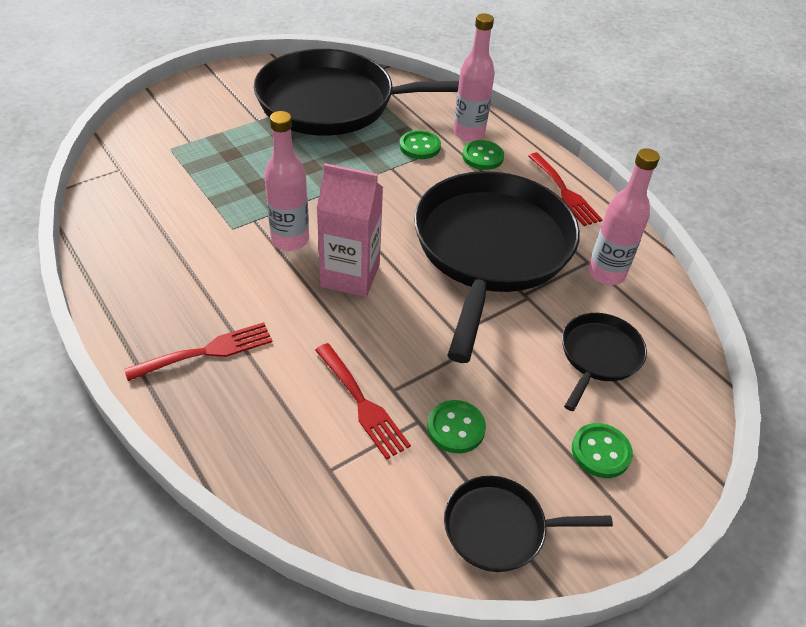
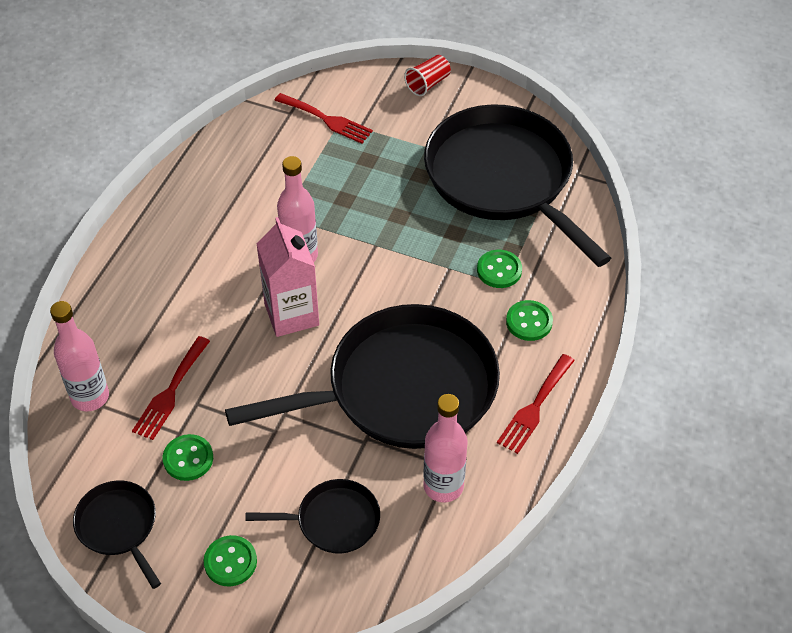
camera: 60 degrees right, 5 degrees up
(193, 89) = (428, 84): none -> red cup
(207, 351) = (153, 280): red fork -> red fork (327, 119)
(469, 133) = (555, 294): pink bottle -> pink bottle (90, 397)

